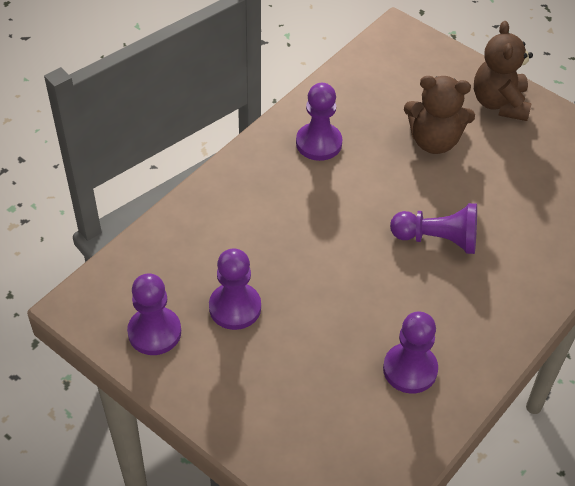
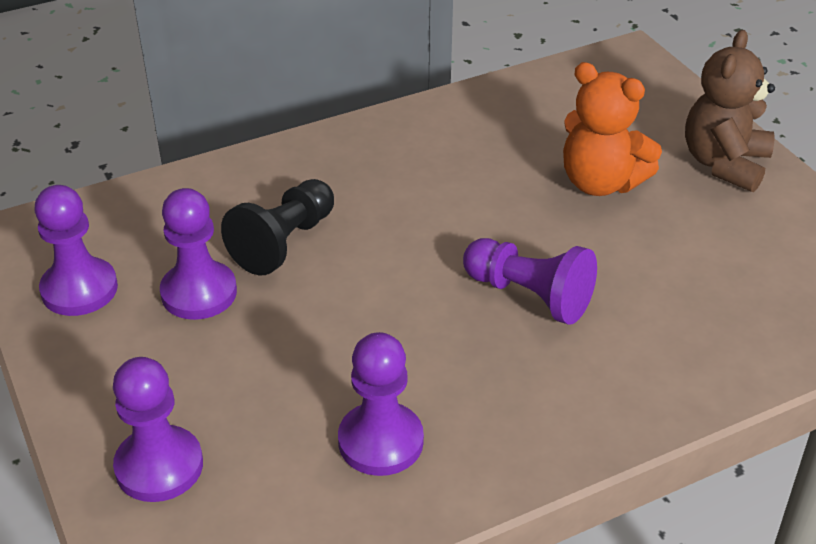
camera: 25 degrees right, 10 degrees down
(265, 251) = (284, 243): none -> black pawn
(319, 143) = (440, 146): purple pawn -> purple pawn (159, 466)
(434, 141) = (600, 183): brown teddy bear -> orange teddy bear

